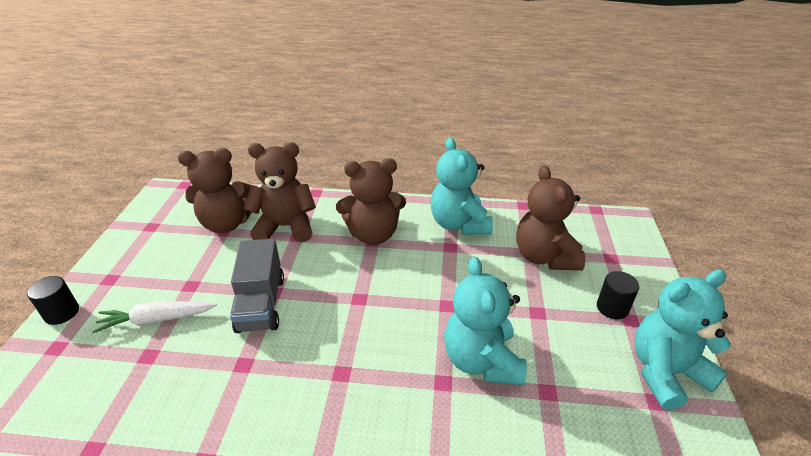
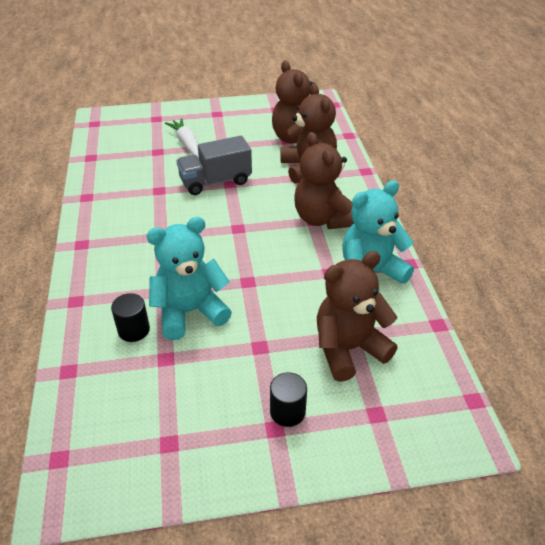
camera: 75 degrees right, 5 degrees up
(62, 313) = (183, 109): black cylinder -> black cylinder (134, 330)
(665, 372) = (207, 456): turquoise teddy bear -> none

